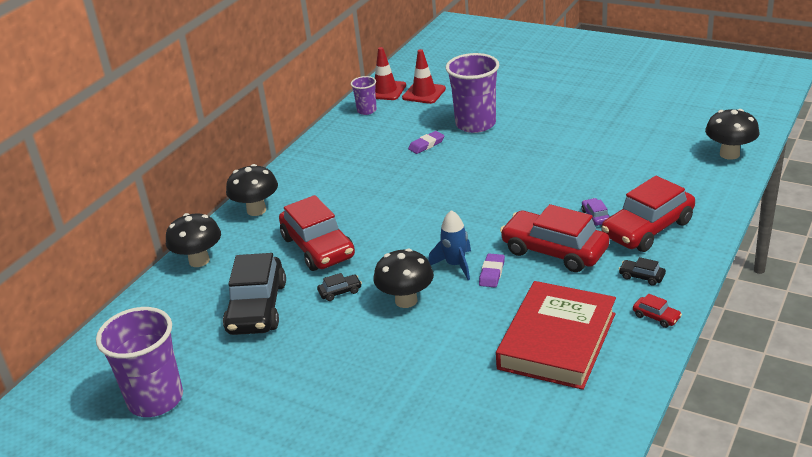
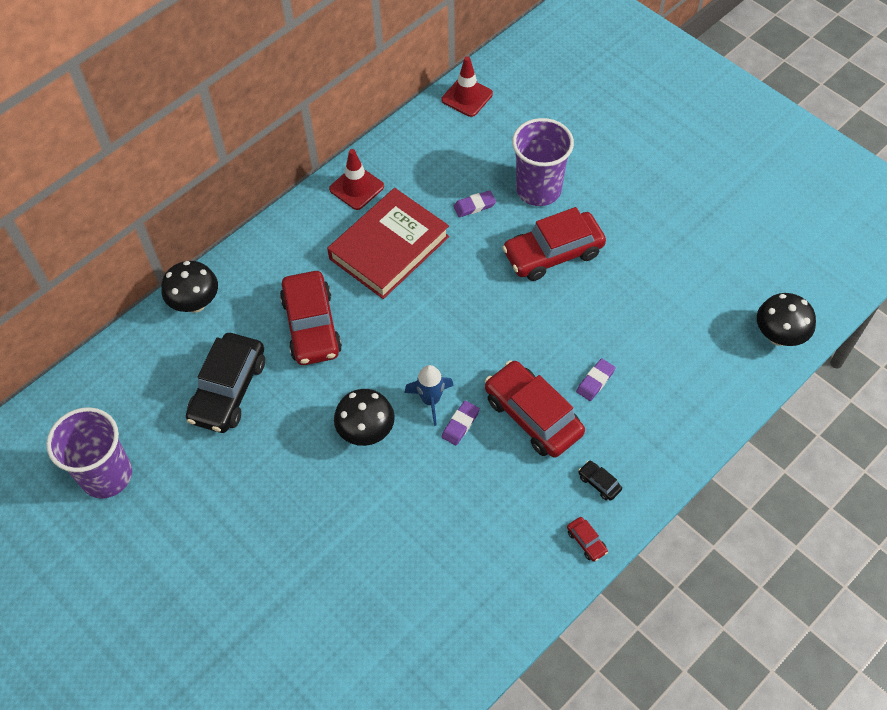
camera: 15 degrees right, 25 degrees up
(256, 210) = (271, 248): black mushroom -> none
(340, 292) = (310, 397): black car -> none
(366, 110) = (435, 125): purple cup -> none
(424, 93) = (506, 116): red traffic cone -> red traffic cone (356, 188)
(557, 341) = (481, 537): red book -> red book (389, 247)
(595, 217) = (595, 381): purple car -> purple eraser
(647, 229) = (638, 418): red car -> red car (553, 253)

